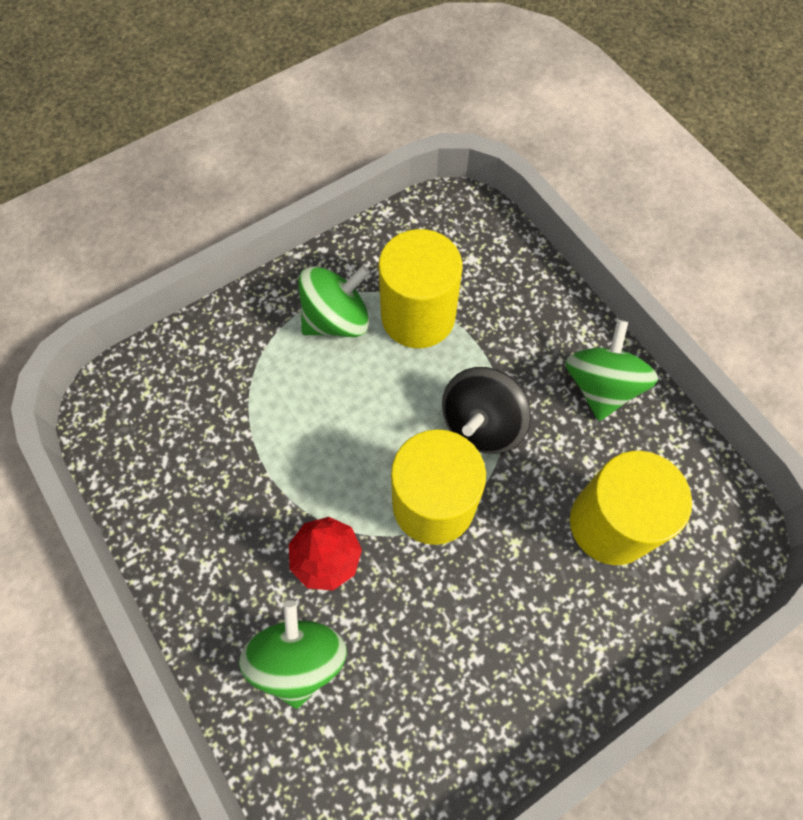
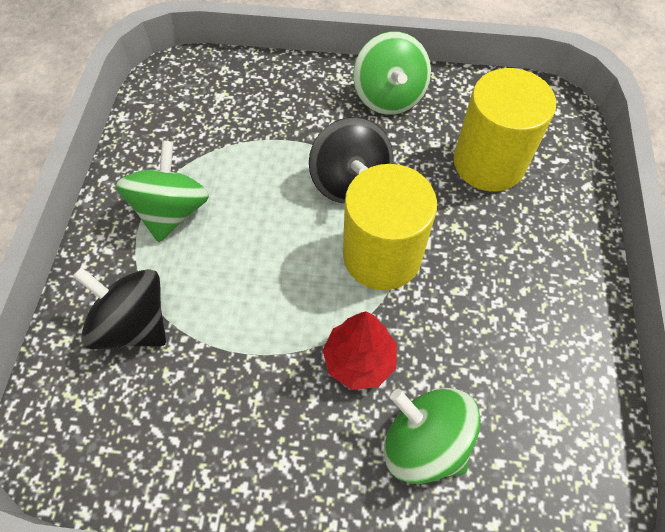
camera: 50 degrees left, 5 degrees down
(228, 376) = (134, 323): none -> black spinning top
(418, 316) = (228, 158): yellow cylinder -> none
(601, 386) = (389, 97): green spinning top -> green spinning top turned 150 degrees counterclockwise

